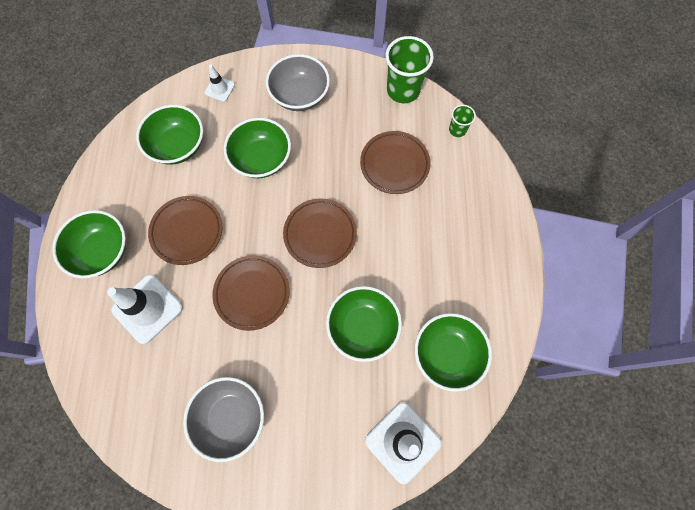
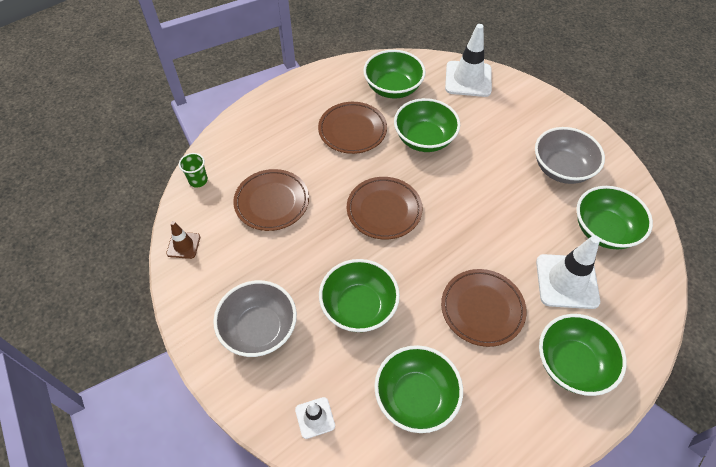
camera: 130 degrees left, 15 degrees down
(151, 385) = (604, 230): none -> green bowl
(252, 293) = (475, 220): brown plate -> brown plate (352, 130)
(403, 90) = (183, 245): green cup -> brown traffic cone

